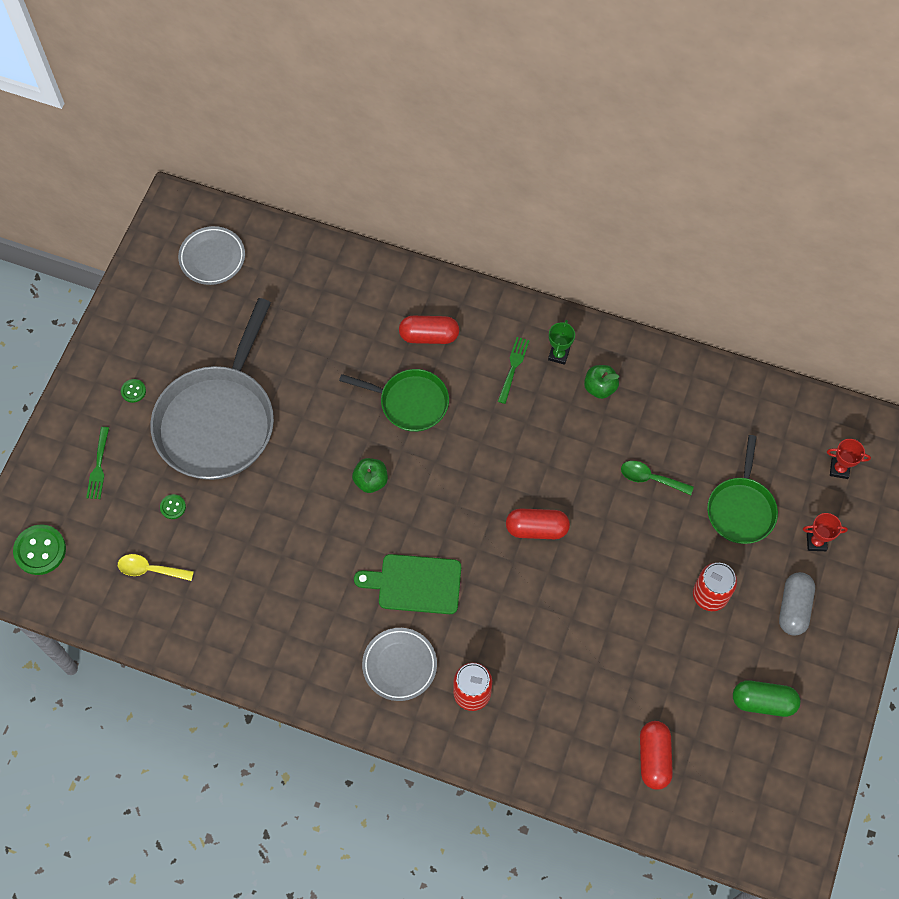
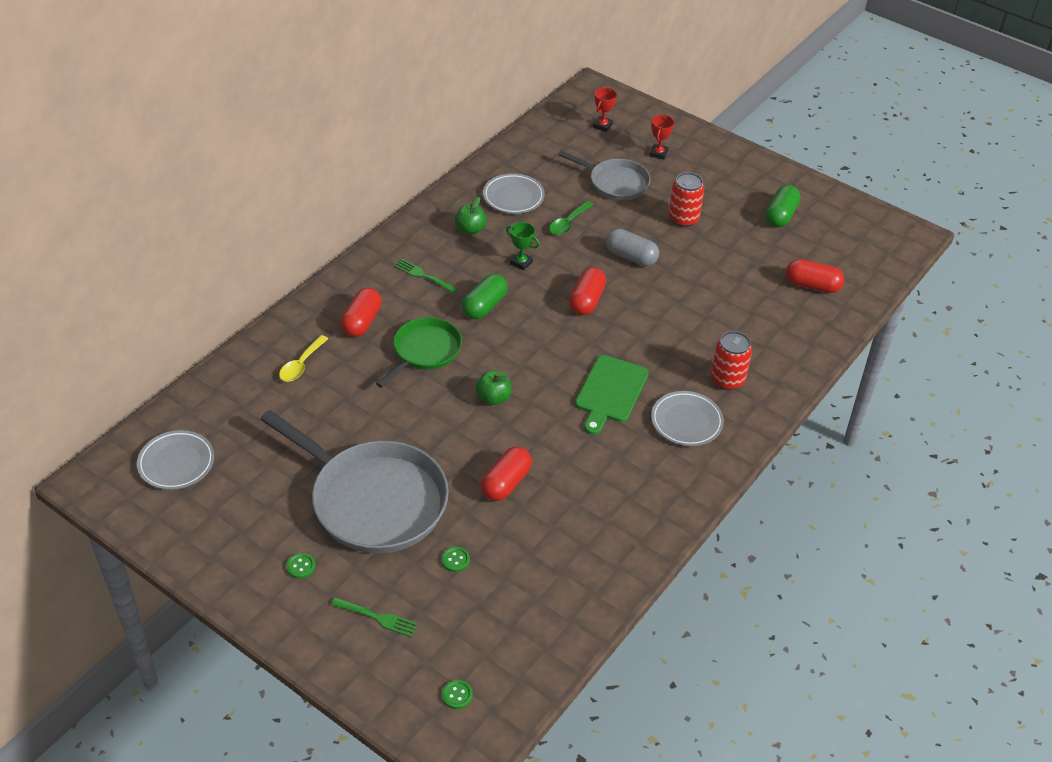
camera: 75 degrees left, 20 degrees down
(40, 550) = (457, 695): green button -> green button, size x0.50
(150, 569) = (519, 595): yellow spoon -> yellow spoon (301, 365)
(270, 522) = (506, 483): none -> red capsule
(492, 435) = (484, 306): none -> green capsule
(558, 355) = (426, 245): green trophy -> green trophy (521, 263)
(670, 413) = (513, 197): none -> grey plate
(741, 509) = (615, 183): green pan -> grey pan
(794, 608) = (708, 179): grey capsule -> grey capsule (631, 257)

